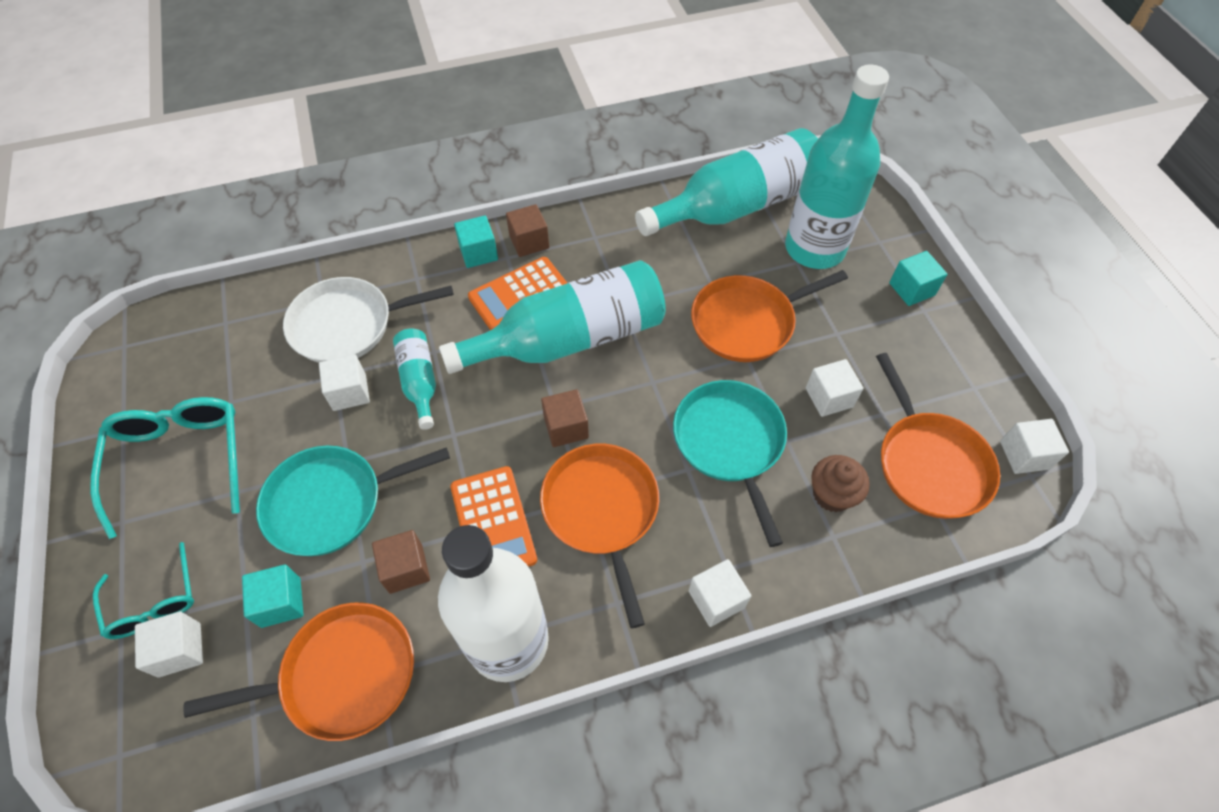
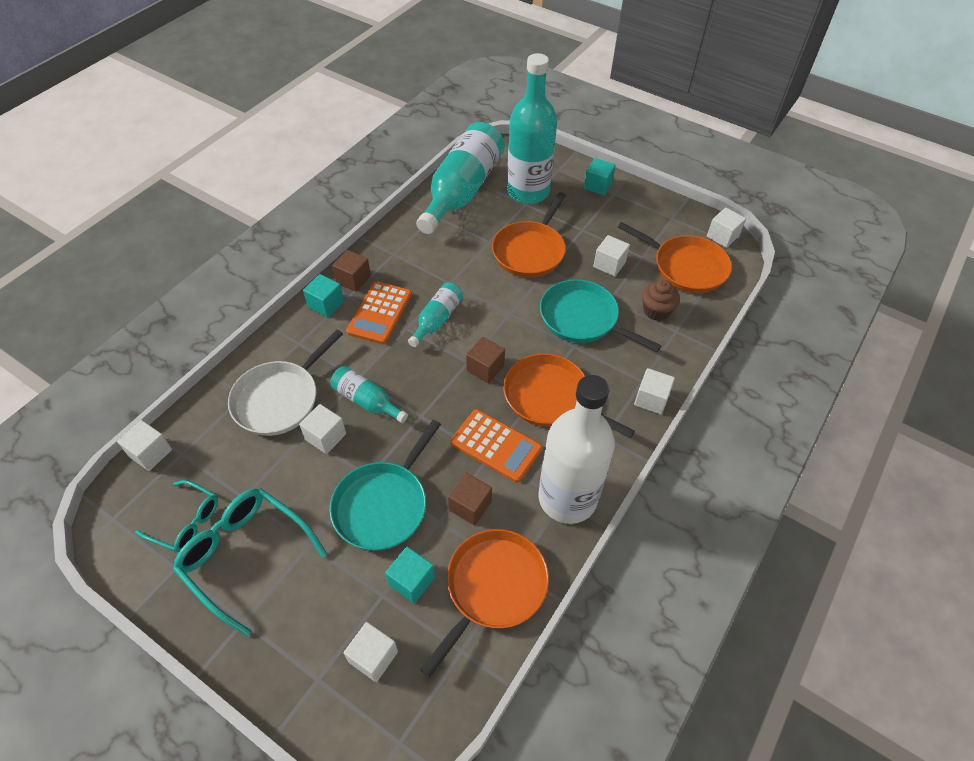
camera: 40 degrees left, 5 degrees down
(153, 601) = (323, 646): turquoise glasses -> turquoise glasses (186, 522)
(204, 305) = (150, 453): none -> white cube
(569, 339) = (437, 320): turquoise bottle -> turquoise bottle, size x0.48

